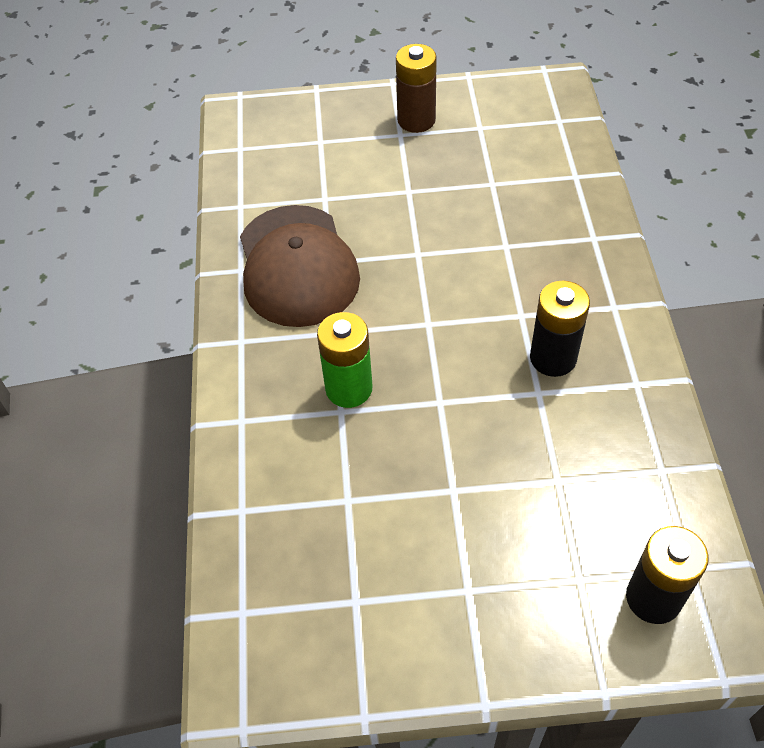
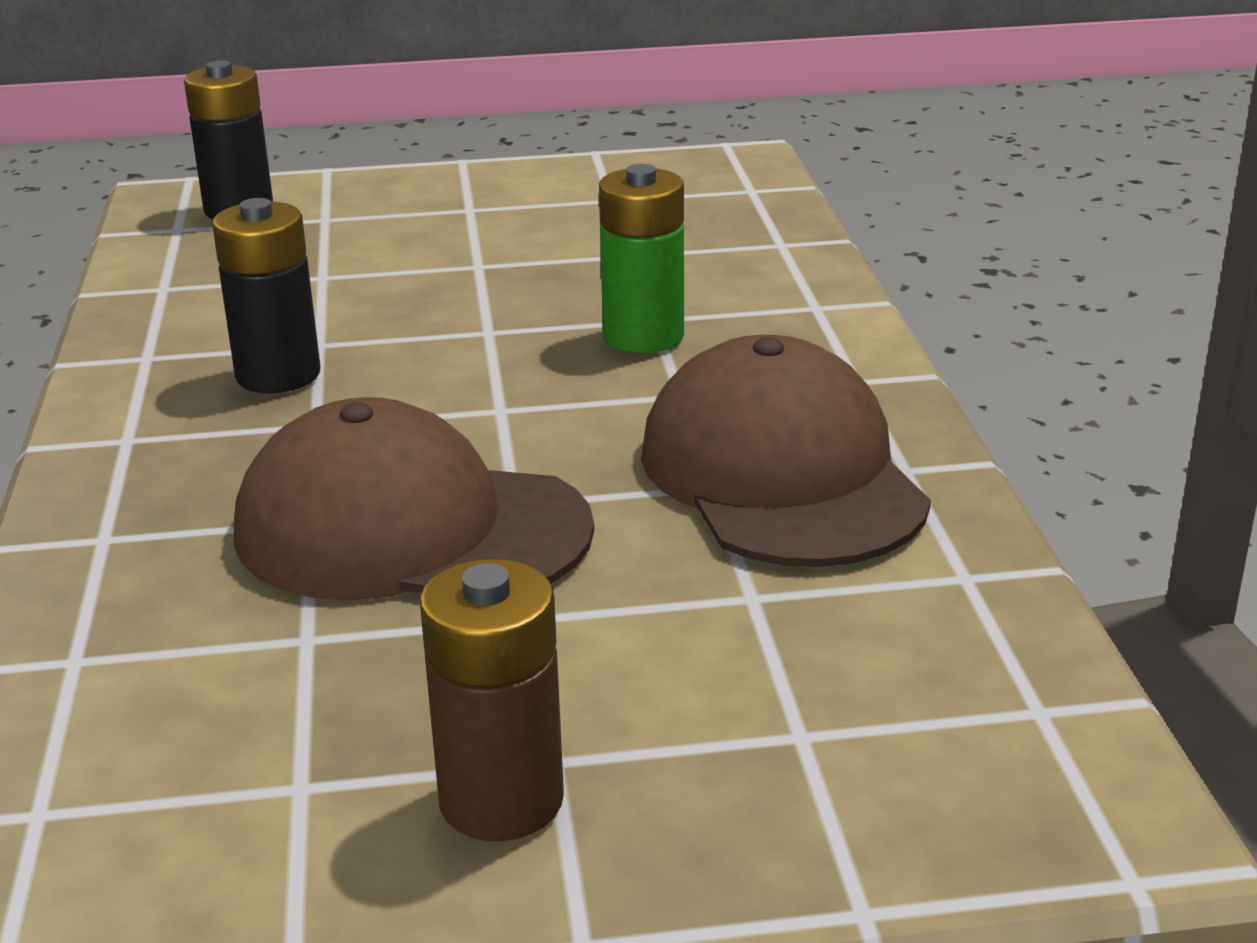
camera: 175 degrees right, 25 degrees down
(461, 236) = (411, 530): none -> brown cap

